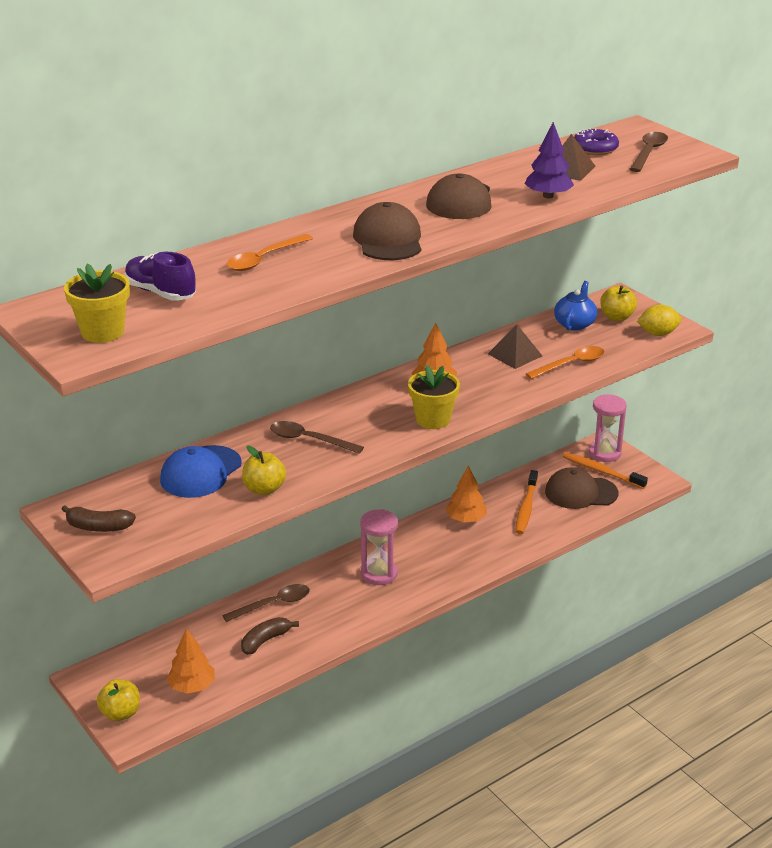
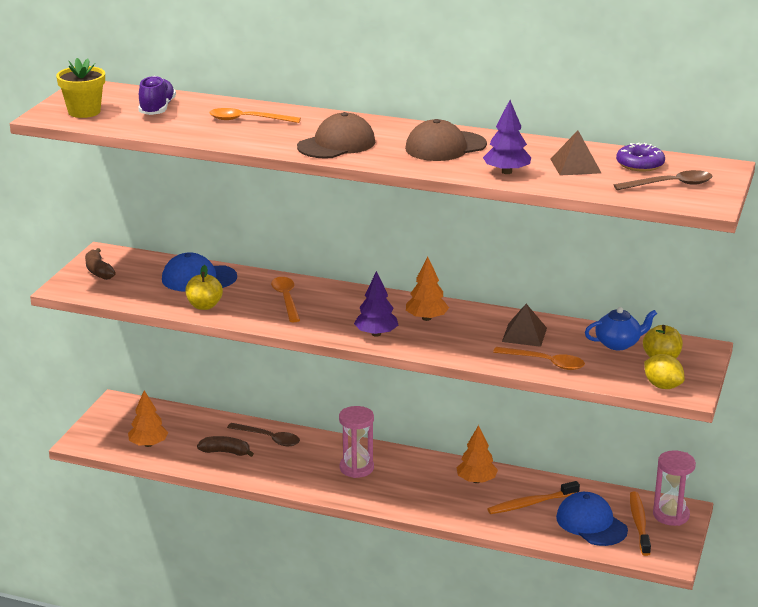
camera: 55 degrees right, 5 degrees down
(120, 713) = (96, 430): yellow apple -> none
(309, 440) = (286, 299): brown spoon -> orange spoon
(433, 419) = (376, 334): yellow flower pot -> purple tree
(580, 492) = (591, 523): brown cap -> blue cap

